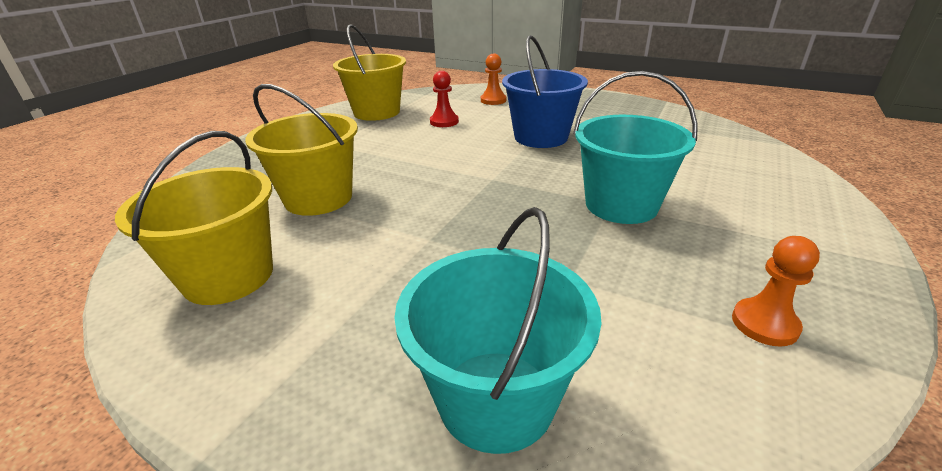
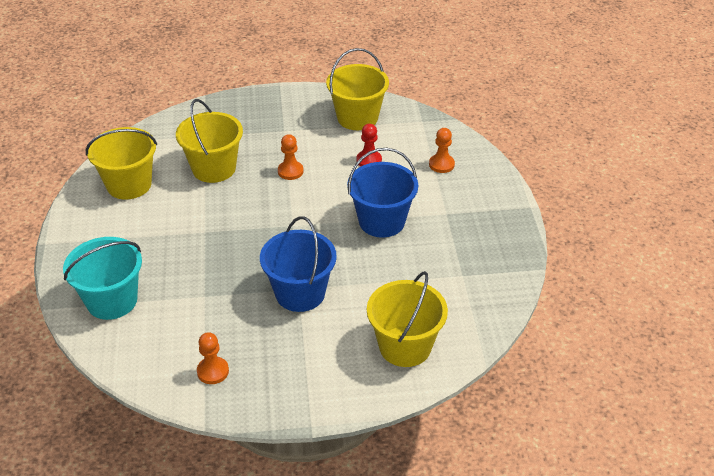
camera: 55 degrees right, 10 degrees up
(401, 157) = (290, 171): none -> orange pawn
(621, 205) = (300, 293): turquoise bucket -> blue bucket
(751, 172) = (405, 346): none -> yellow bucket

